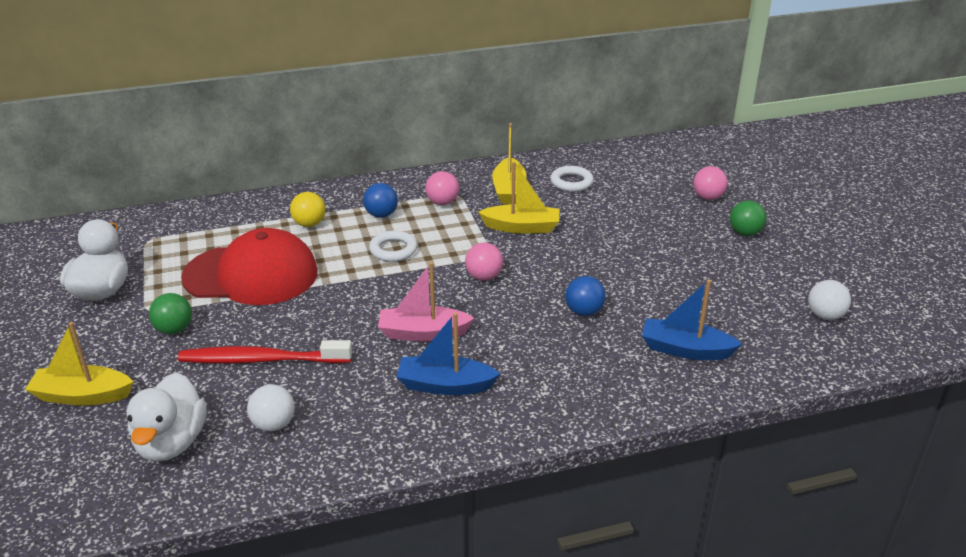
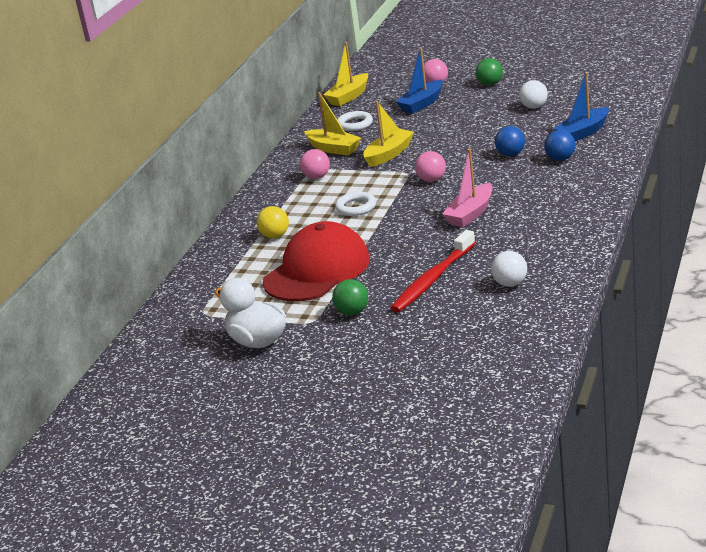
camera: 50 degrees left, 5 degrees down
(82, 395) = (394, 359): yellow boat -> yellow boat (349, 96)
(171, 443) = (490, 326): white duck -> none
(381, 215) = (301, 204): blue ball -> blue ball (560, 159)
(445, 385) = (534, 216): blue boat -> blue boat (422, 104)
(825, 315) = (597, 85): white ball -> white ball (534, 107)

